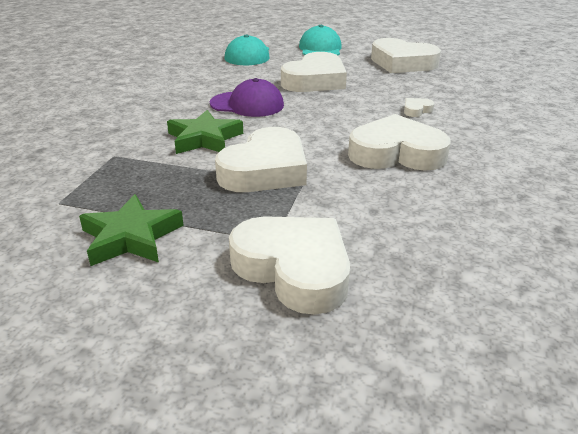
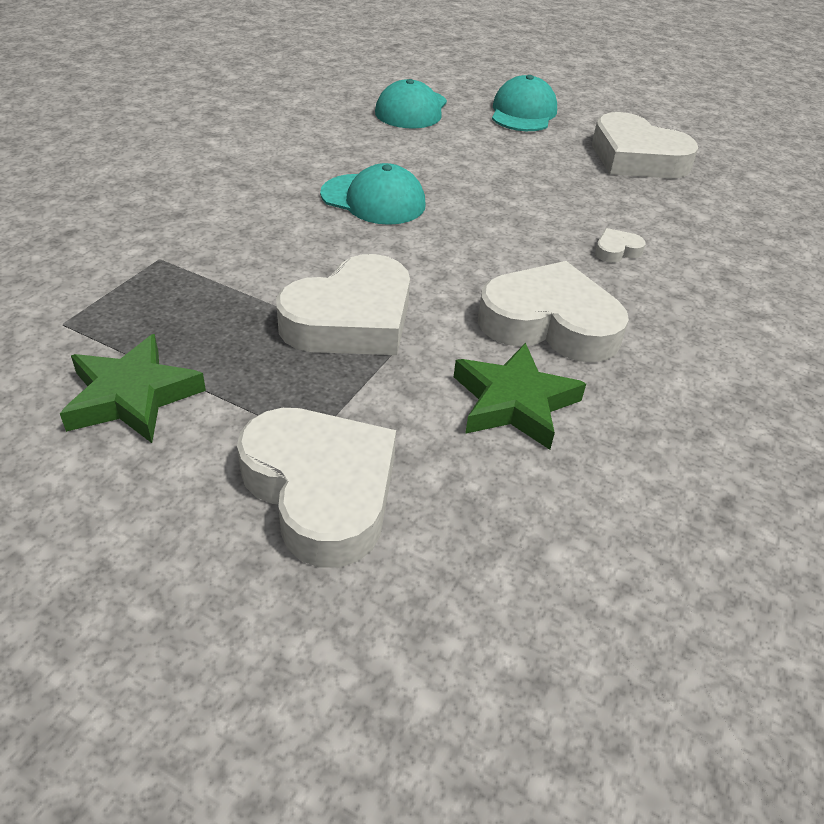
camera: 10 degrees right, 10 degrees up
(204, 138) = (290, 250): green star -> green star (514, 402)
(247, 104) = (373, 200): purple cap -> turquoise cap
(315, 80) = (489, 171): white heart -> none

